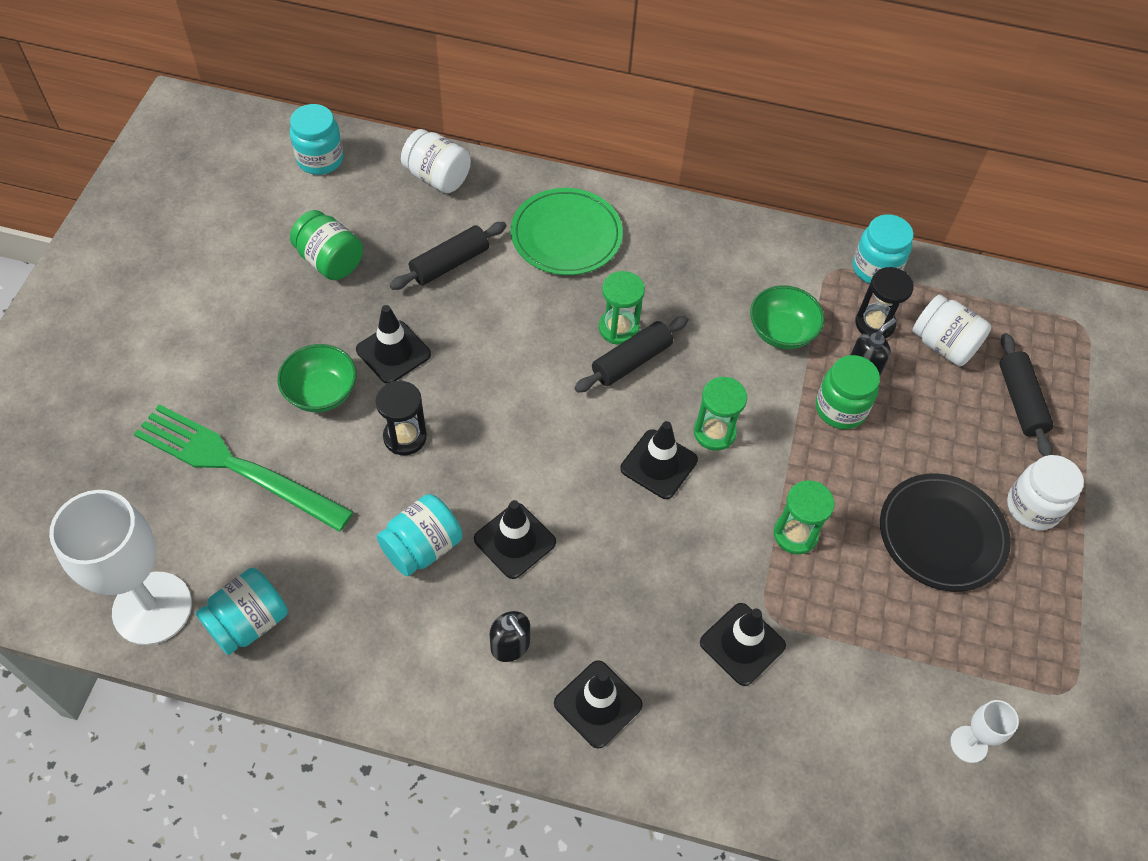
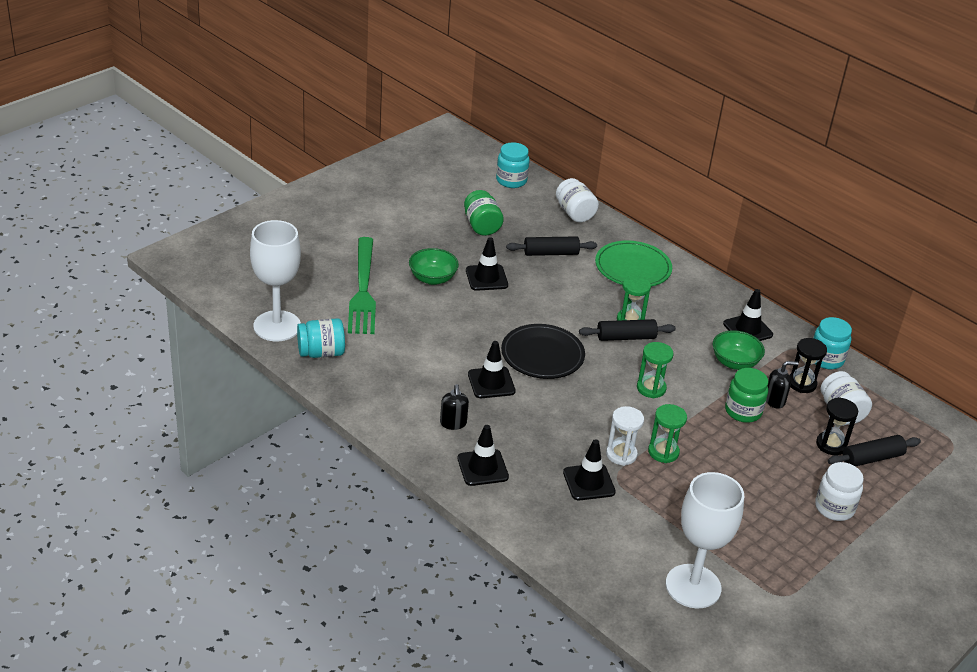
camera: 30 degrees right, 20 degrees down
(236, 466) = (363, 289): green fork -> green fork turned 150 degrees counterclockwise
(405, 437) = (464, 315): black hourglass -> black hourglass (831, 445)
(422, 547) = (437, 363): turquoise jar -> none
(658, 464) = (604, 387): black traffic cone -> black traffic cone (747, 329)
(750, 570) = (621, 454): none -> white hourglass
(942, 534) = (759, 493): black plate -> black plate (542, 355)
(968, 744) = (693, 586): white goblet -> white goblet, size x2.16
(1020, 401) = (872, 458): black rolling pin -> black rolling pin turned 45 degrees clockwise

